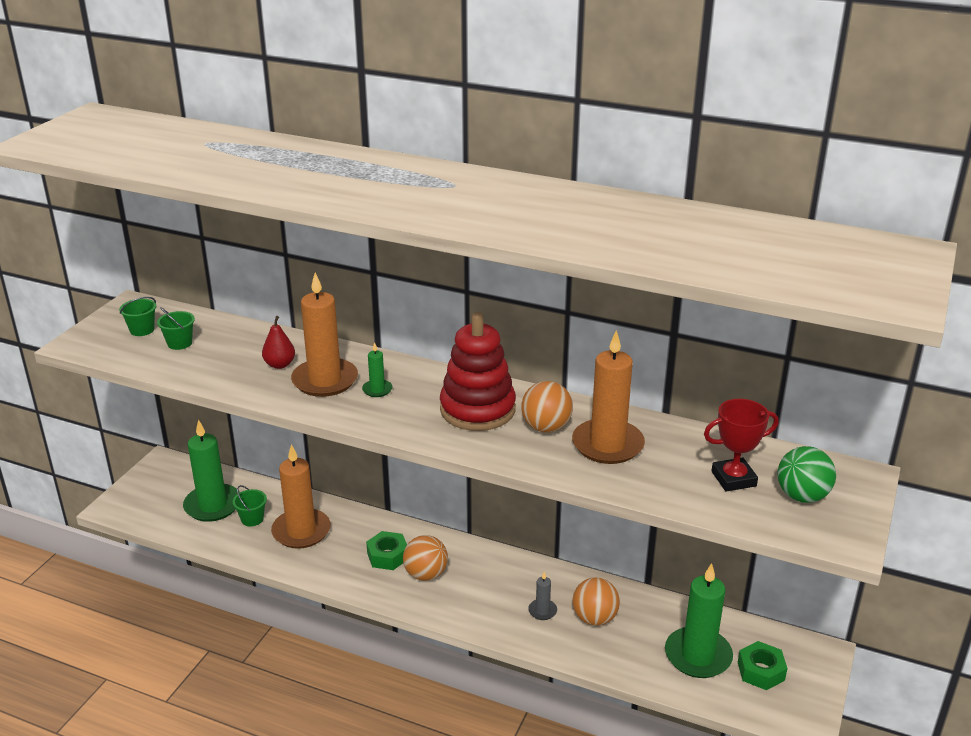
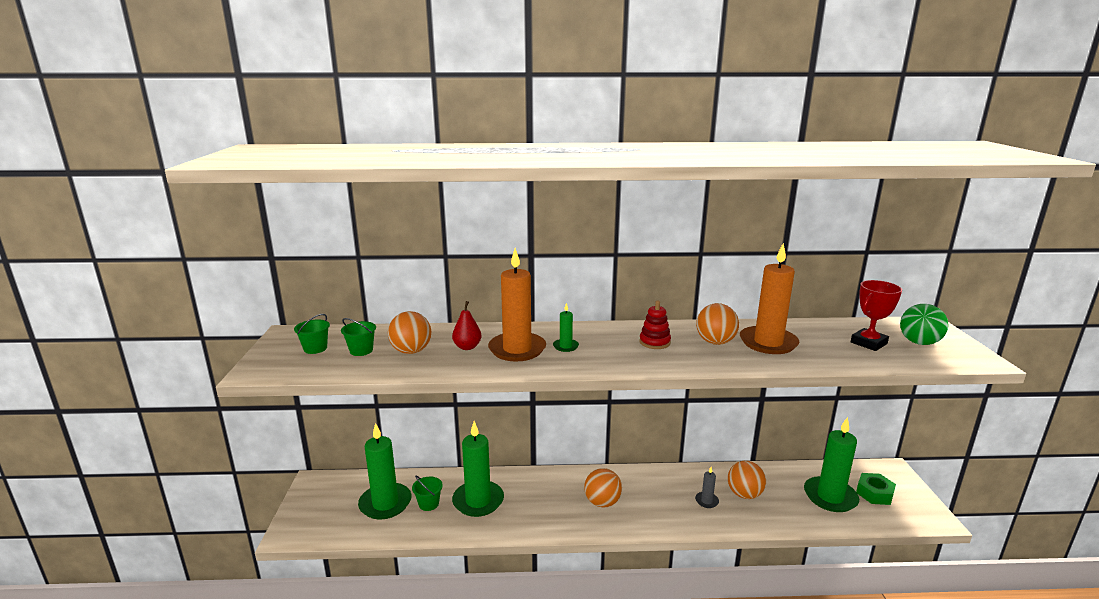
camera: 25 degrees left, 10 degrees down
(223, 356) = (411, 351): none -> orange ball
(301, 531) = (478, 501): orange candle -> green candle
(387, 556) = (562, 498): green nut -> none
(477, 409) = (654, 342): red stacking toy -> red stacking toy, size x0.50

